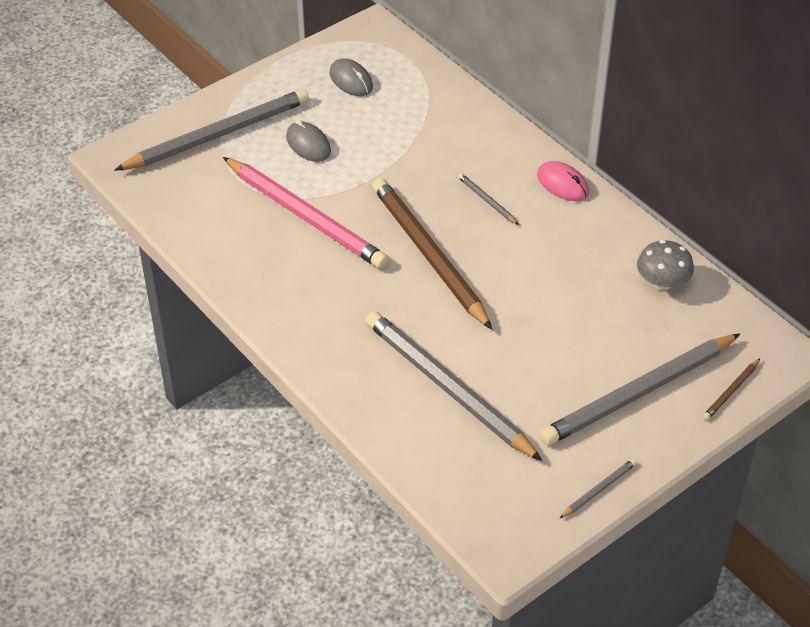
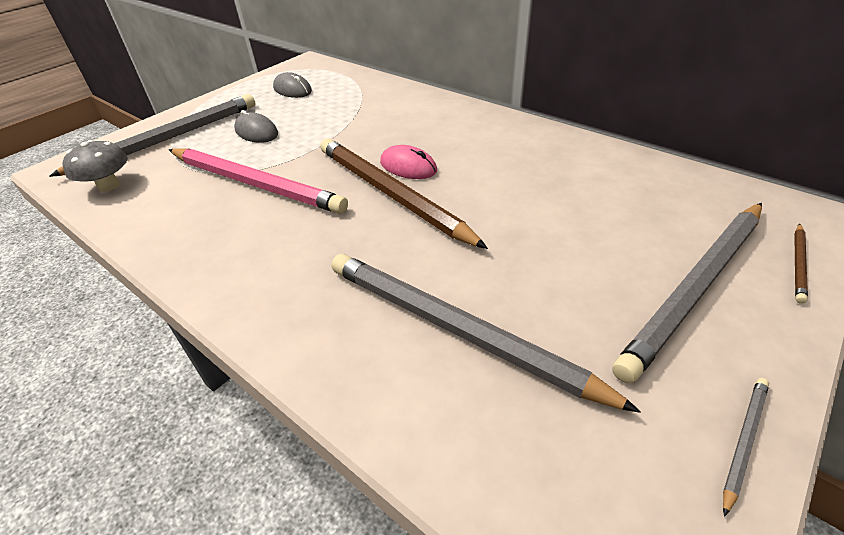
camera: 10 degrees left, 5 degrees down
(486, 200) = (434, 144): grey pencil -> none
(562, 184) = (499, 122): pink mouse -> pink mouse (408, 167)
(662, 283) = (639, 177): grey mushroom -> grey mushroom (109, 186)

